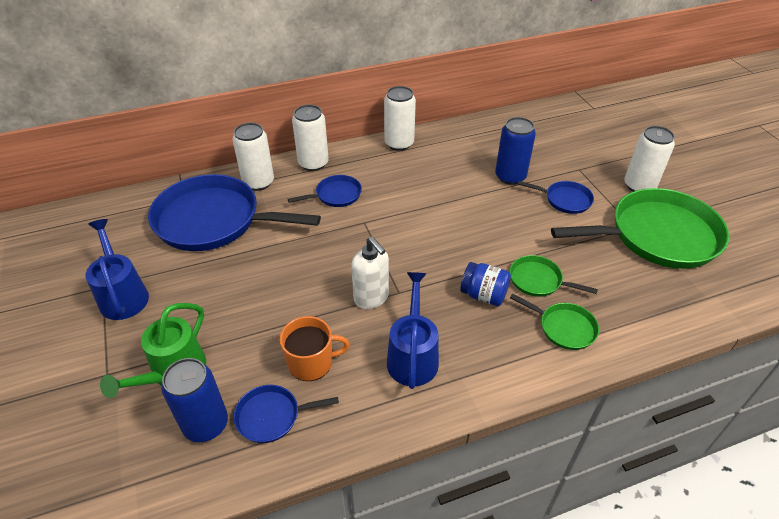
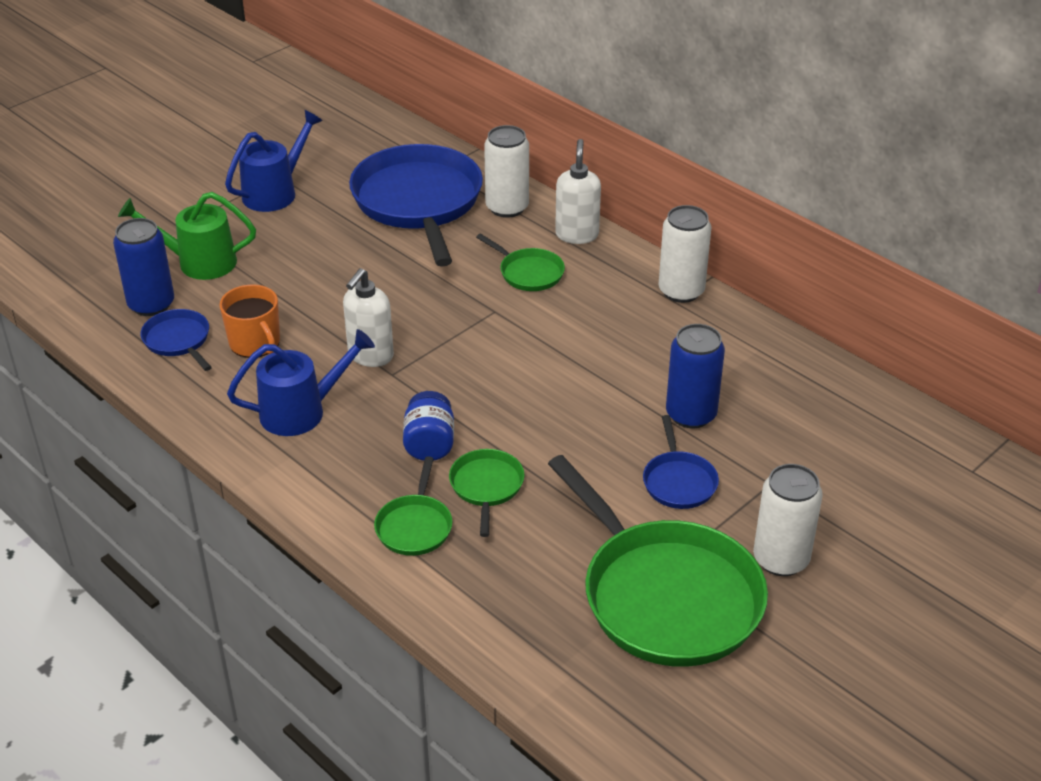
camera: 65 degrees right, 5 degrees down
(313, 163) = (577, 235): white can -> white soap dispenser
(336, 195) = (529, 273): blue pan -> green pan

